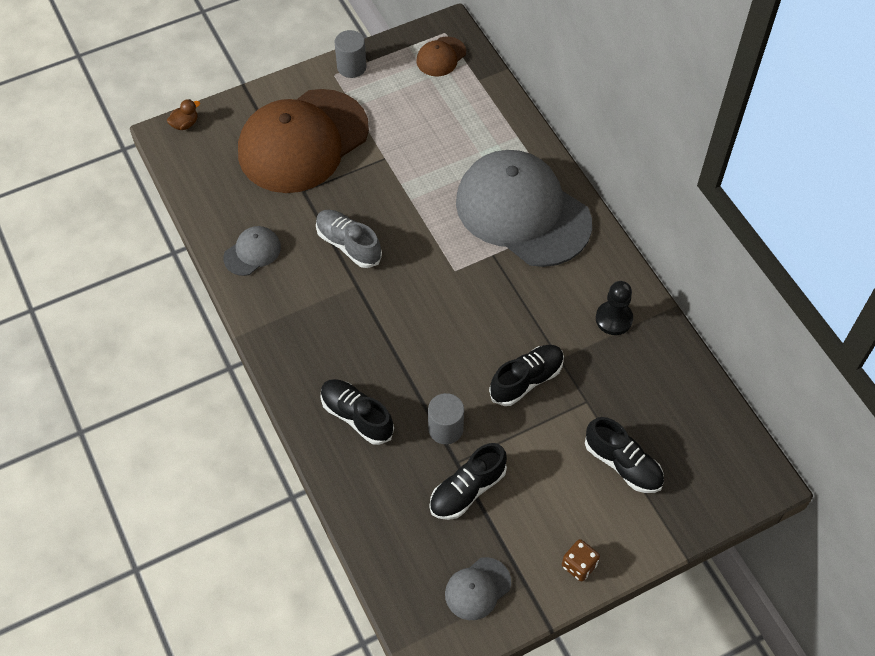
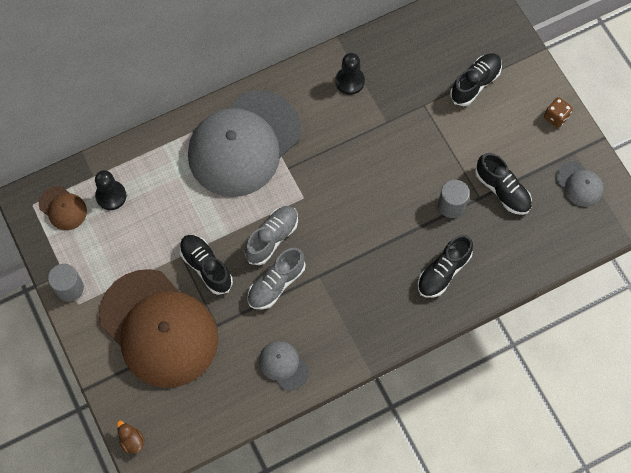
camera: 90 degrees left, 10 degrees up
(404, 240) = (272, 238): none -> grey shoe
(455, 95) = (111, 196): none -> black pawn
(526, 380) = (406, 146): black shoe -> black shoe (206, 267)

